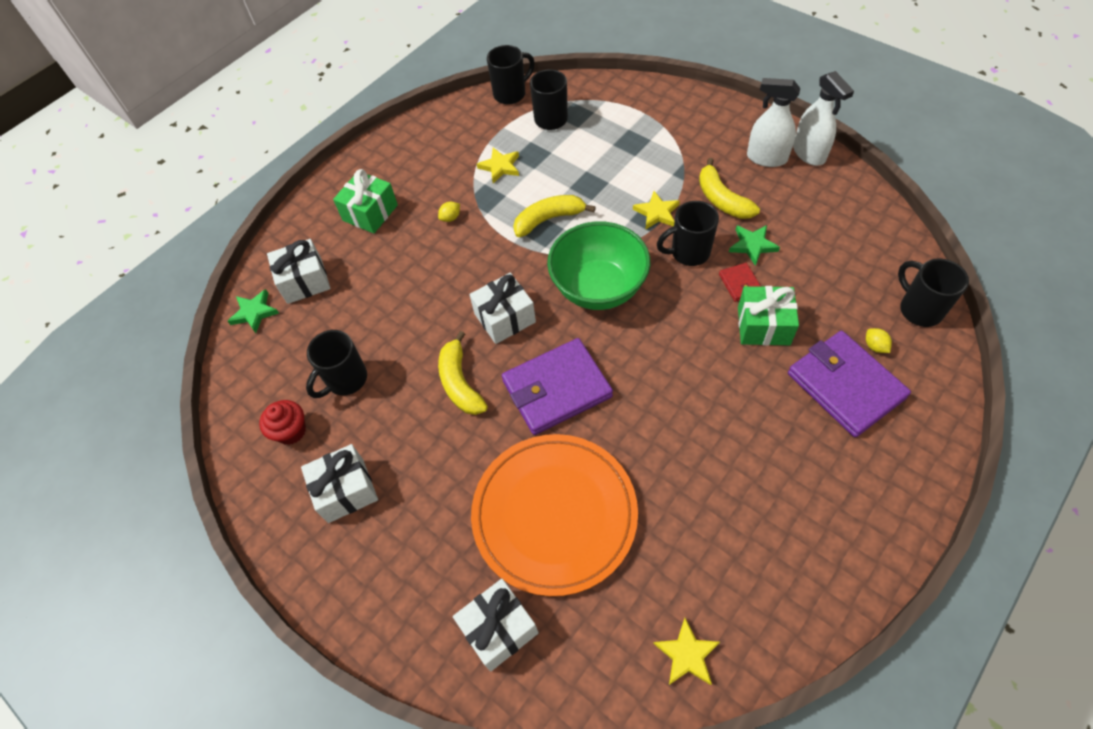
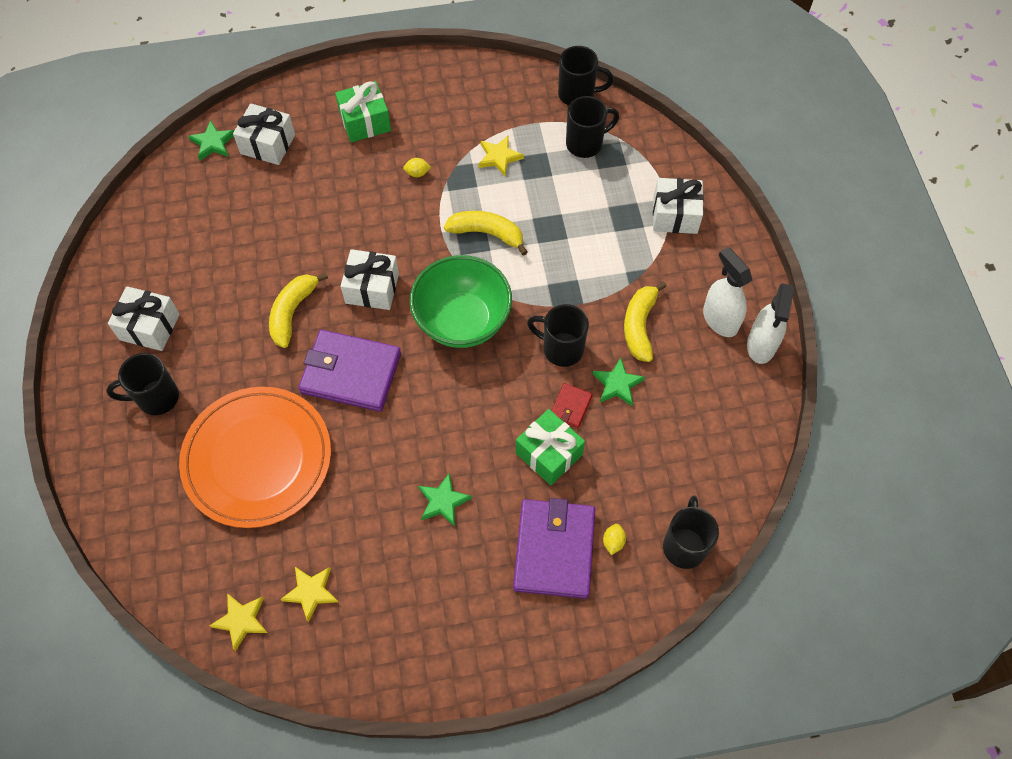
camera: 35 degrees right, 5 degrees up
(291, 431) = (155, 255): red cupcake -> none
(345, 380) = (222, 246): black mug -> black mug (156, 398)
(499, 629) = (150, 500): white gift -> white gift (675, 215)
(657, 213) = (575, 295): yellow star -> yellow star (311, 592)
(731, 420) = (443, 501): none -> green star

